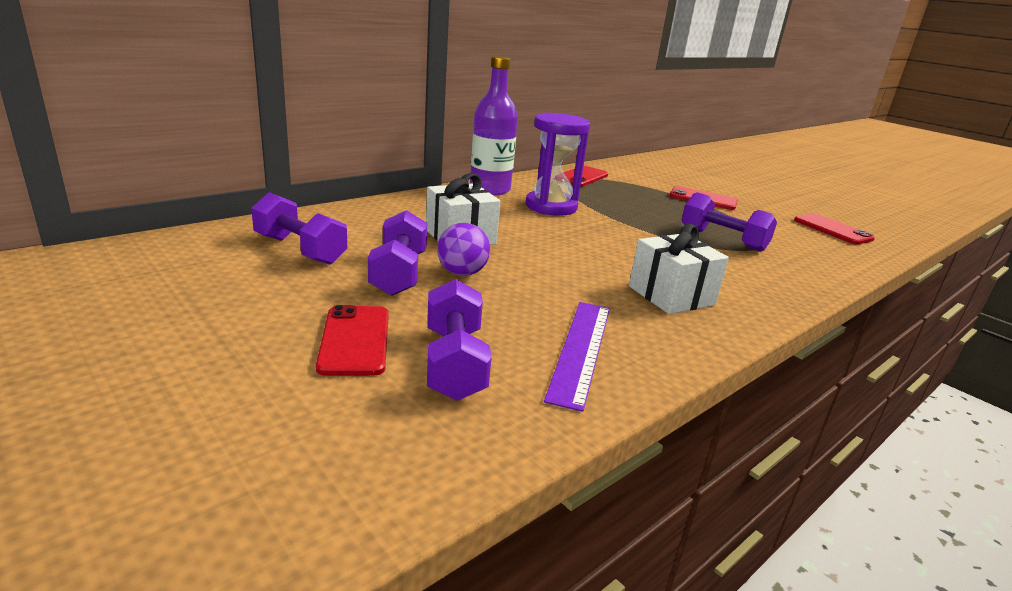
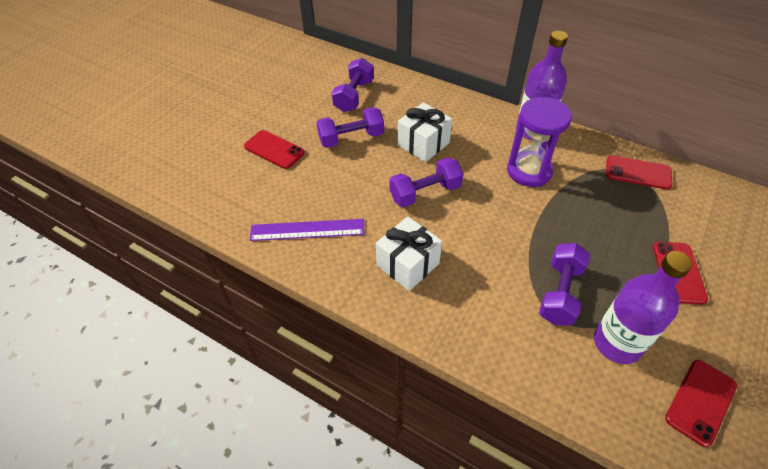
camera: 75 degrees right, 25 degrees up
(355, 340) = (274, 149): red phone -> red phone turned 60 degrees clockwise
(454, 363) = (271, 187): purple dumbbell -> purple dumbbell (425, 193)
(462, 273) = (370, 160): purple ball -> none
(780, 237) = (617, 343): none -> purple bottle

